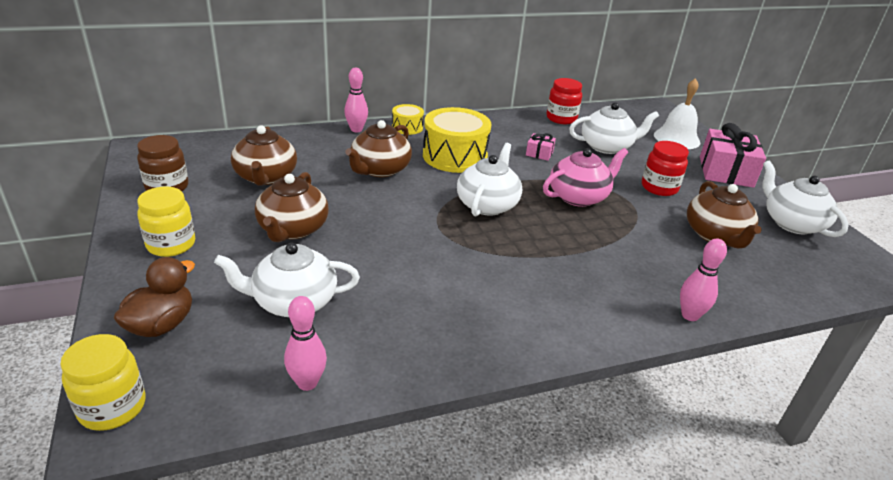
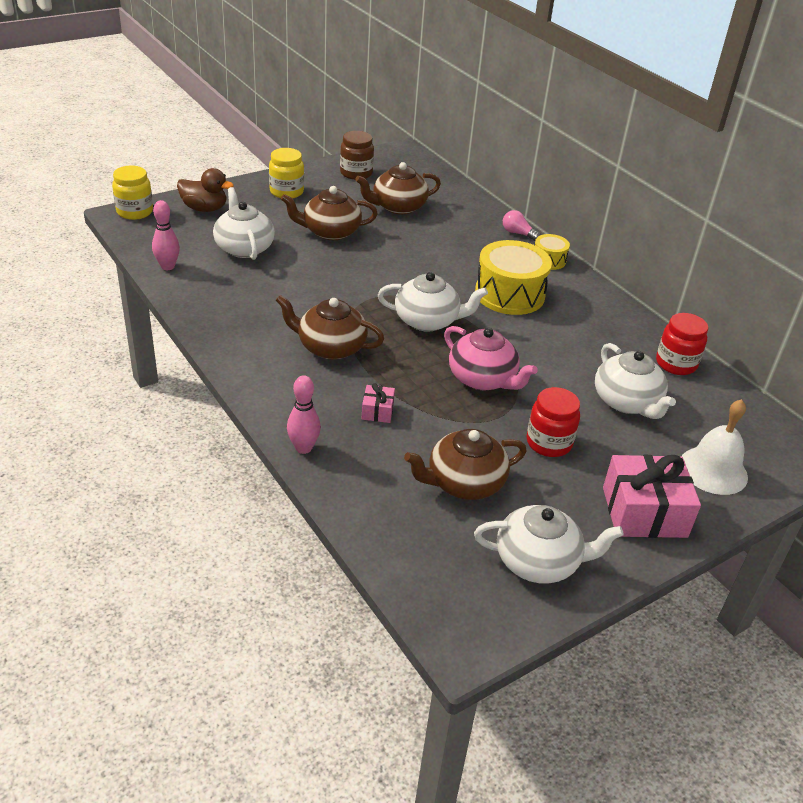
camera: 75 degrees right, 5 degrees up
(356, 130) = (518, 233): pink bowling pin -> pink light bulb
(379, 169) = (450, 256): brown teapot -> brown teapot (330, 347)
(539, 153) = (563, 349): pink gift -> pink gift (377, 411)
(791, 223) = (538, 561): white teapot -> white teapot turned 45 degrees clockwise

